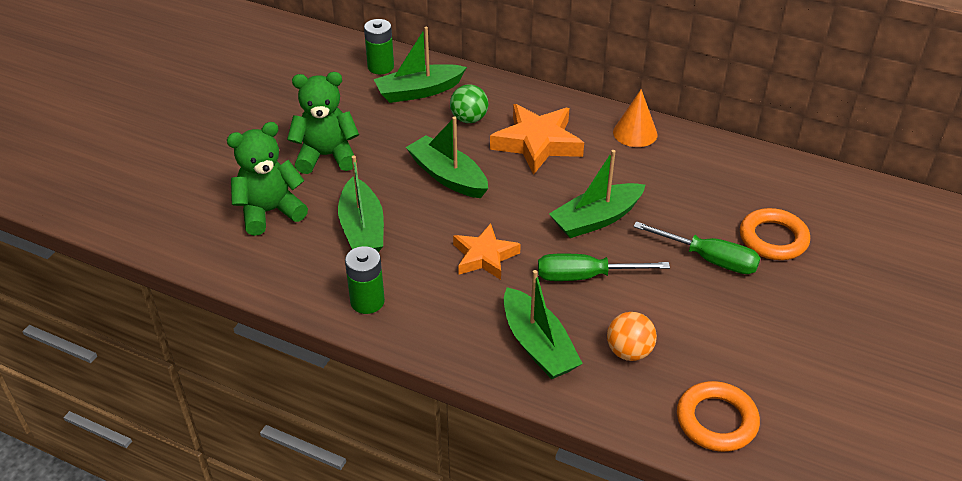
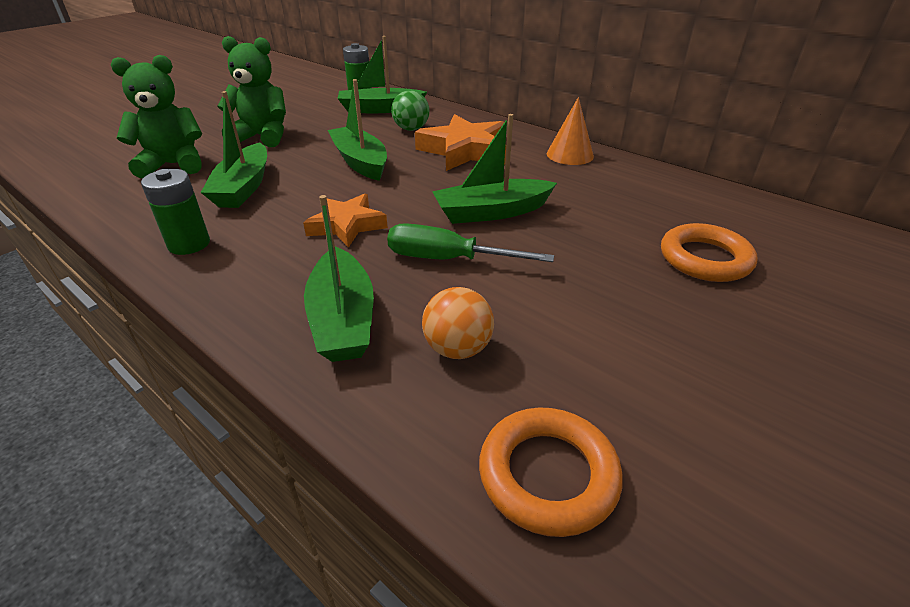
camera: 15 degrees right, 5 degrees down
(709, 259) = (612, 266): green screwdriver -> none

